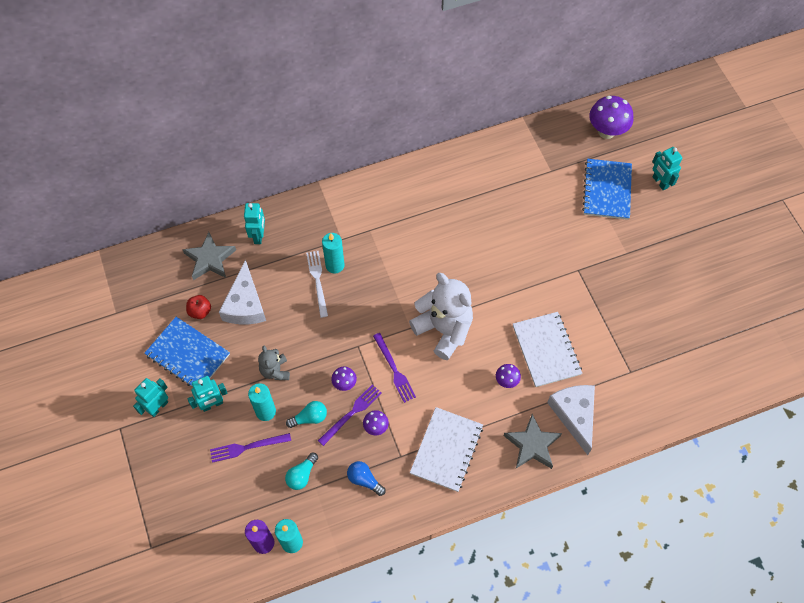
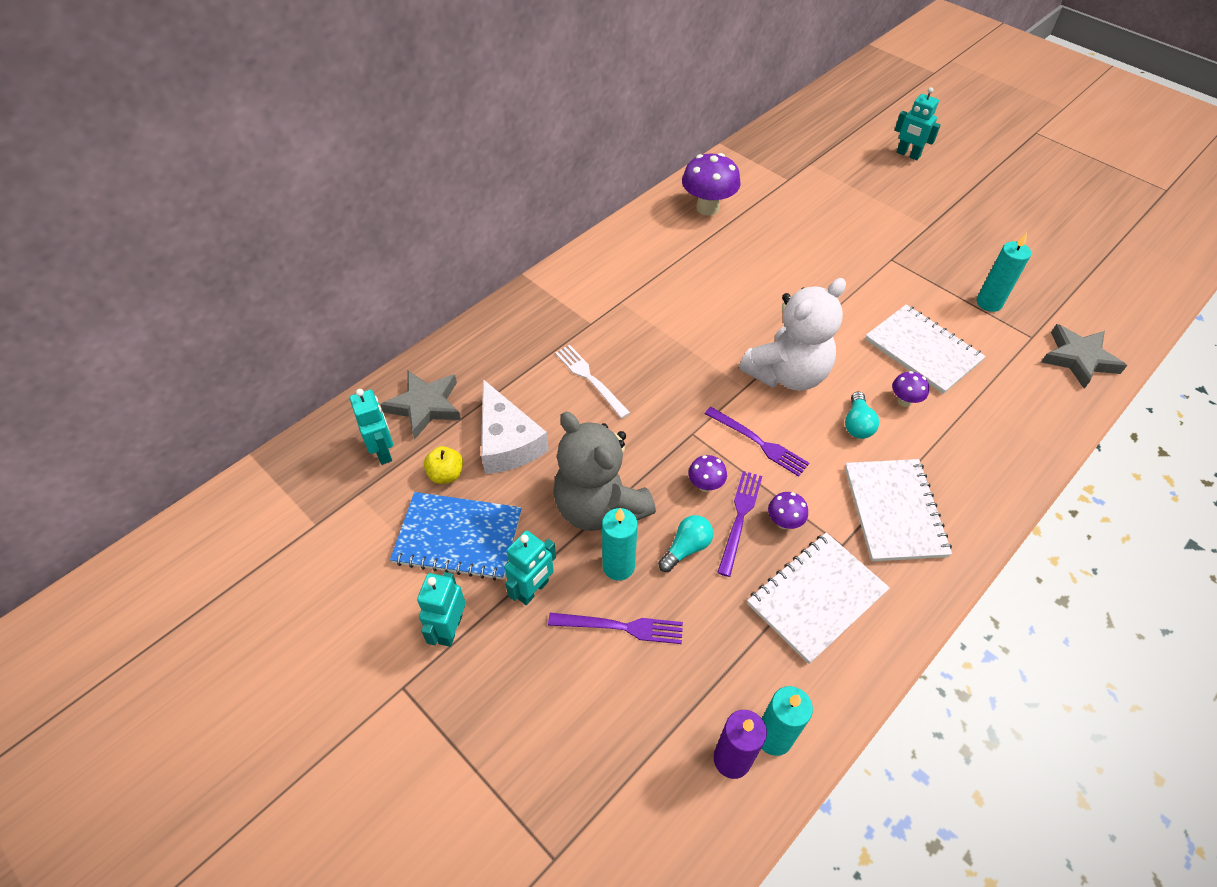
camera: 25 degrees left, 10 degrees down
(200, 311) = (446, 474): red apple -> yellow apple
(247, 447) = (621, 627): purple fork -> purple fork turned 135 degrees counterclockwise
(259, 236) = (479, 356): turquoise robot -> turquoise robot (383, 451)
(275, 371) = (599, 507): grey teddy bear -> grey teddy bear, size x1.98
(302, 475) = (725, 631): turquoise light bulb -> turquoise light bulb (857, 424)
(335, 265) = (601, 354): turquoise candle -> turquoise candle (989, 303)
(364, 480) = (816, 597): blue light bulb -> white notebook
(444, 330) = (787, 374): white teddy bear -> white teddy bear turned 120 degrees clockwise
(532, 444) = (991, 460): grey star -> grey star (1078, 359)
(574, 415) = (1011, 406): white cheese -> none
(606, 131) = (817, 129): purple mushroom -> purple mushroom (707, 208)
(607, 190) = (860, 178): blue notebook -> none

